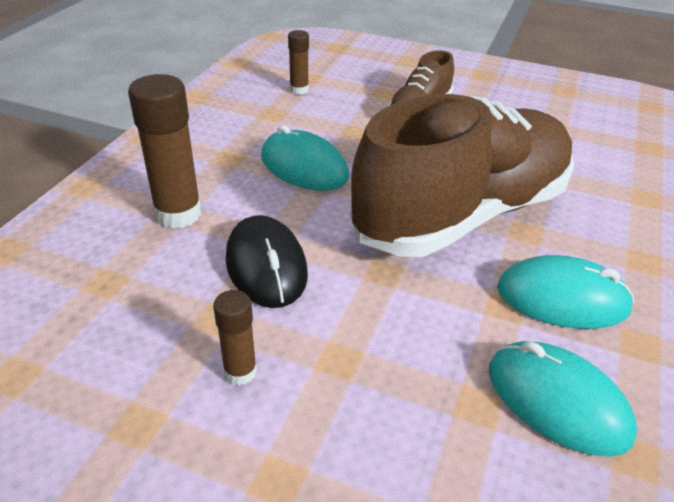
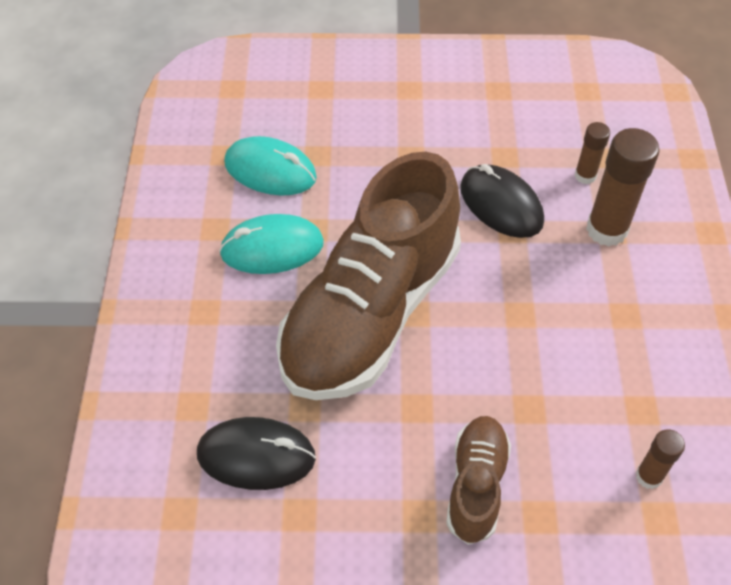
camera: 160 degrees right, 15 degrees up
(240, 371) = (465, 130): brown glue stick -> brown glue stick (585, 176)
(304, 167) = (545, 326): turquoise mouse -> none
(586, 158) = (256, 456): none -> black mouse

